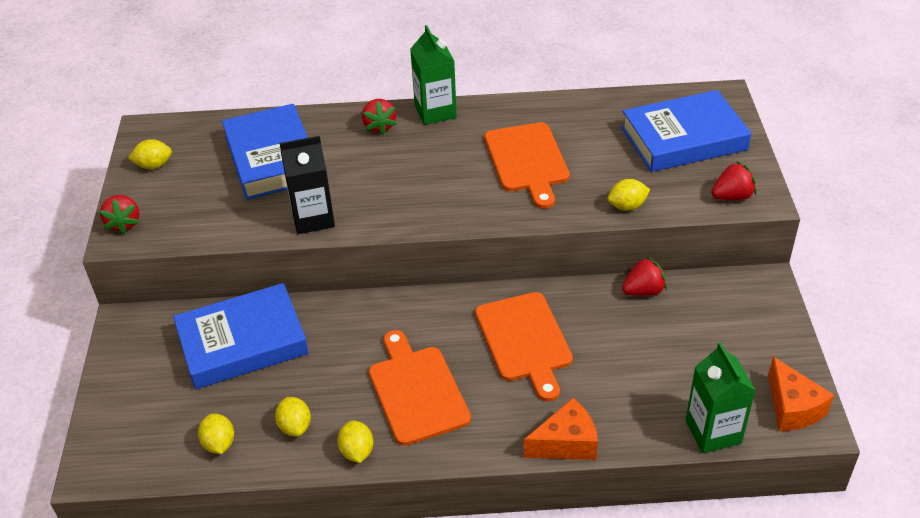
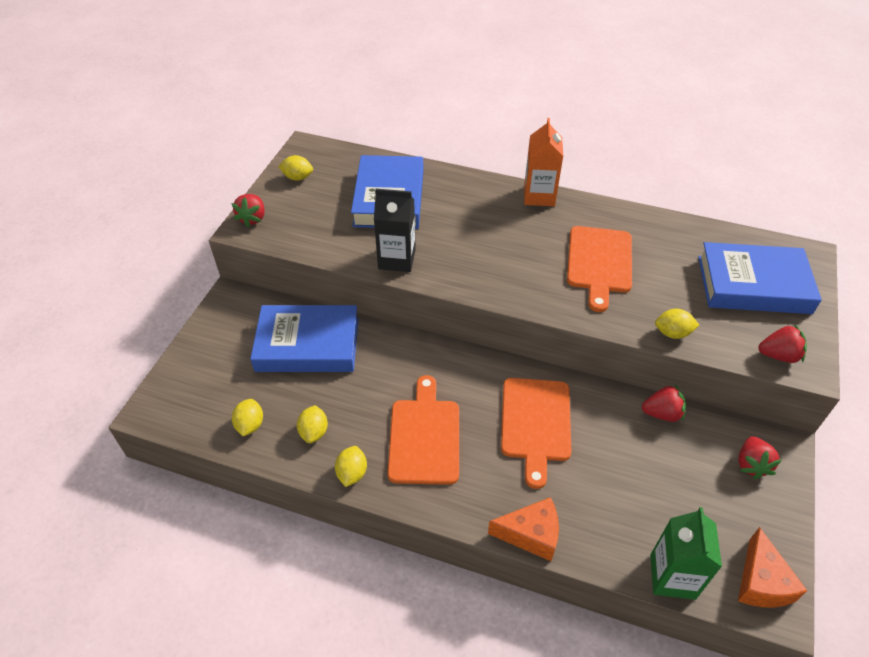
camera: 20 degrees right, 5 degrees up
(379, 126) = (487, 195): red strawberry -> red strawberry (751, 464)
(435, 111) = (539, 196): green carton -> orange carton

